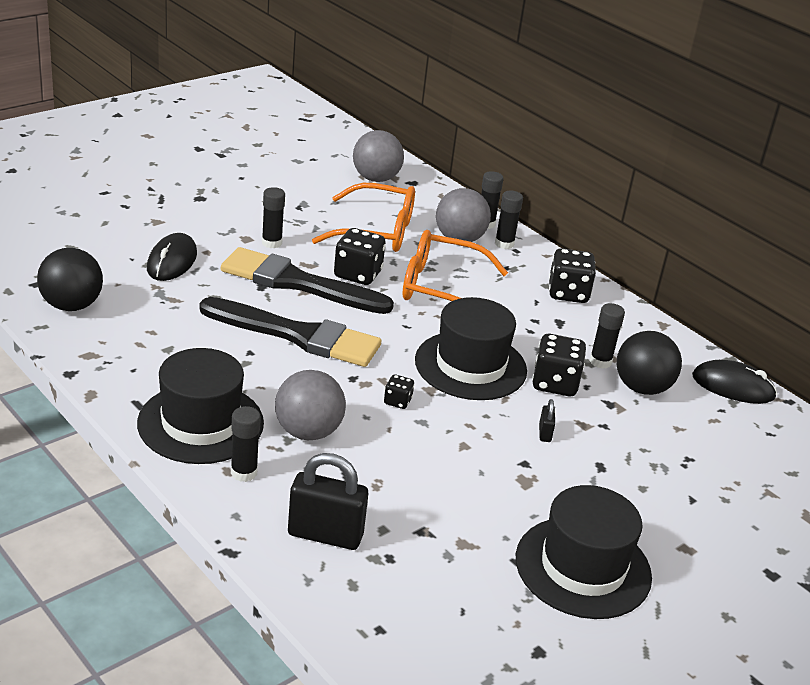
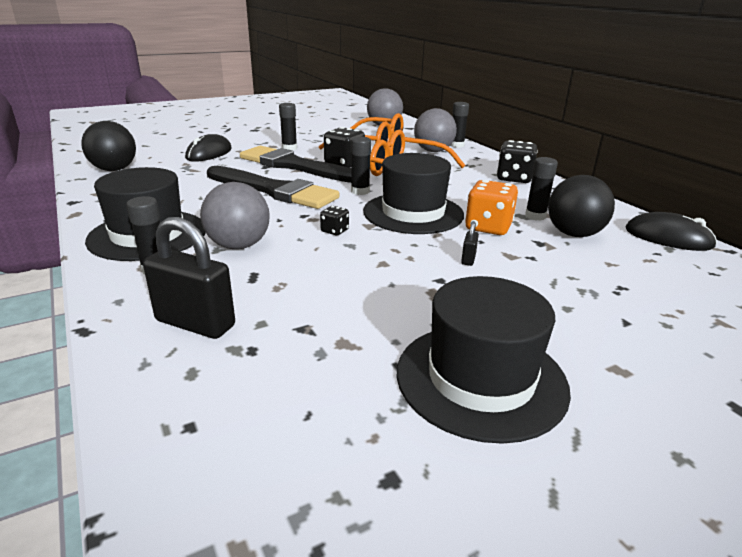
camera: 15 degrees right, 5 degrees down
(504, 244) = (468, 154): black glue stick -> black glue stick (360, 191)
(555, 383) = (488, 227): black dice -> orange dice

